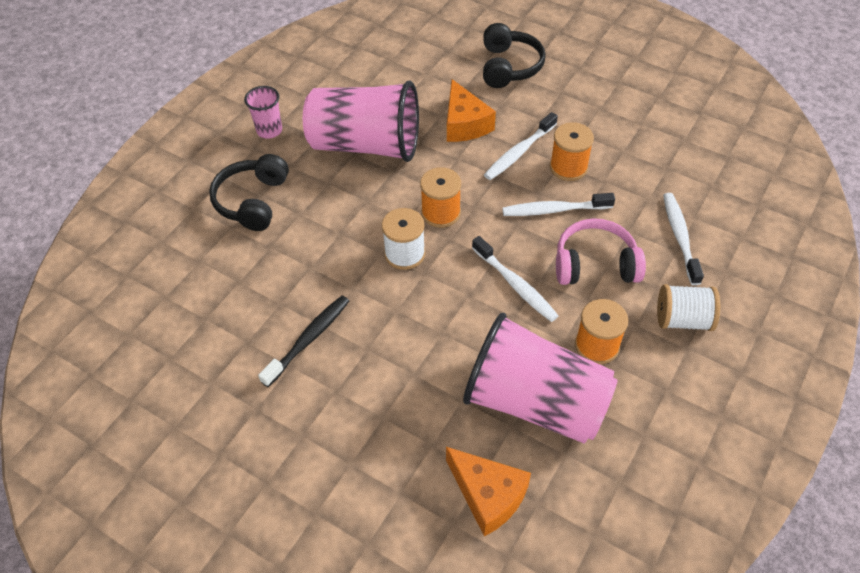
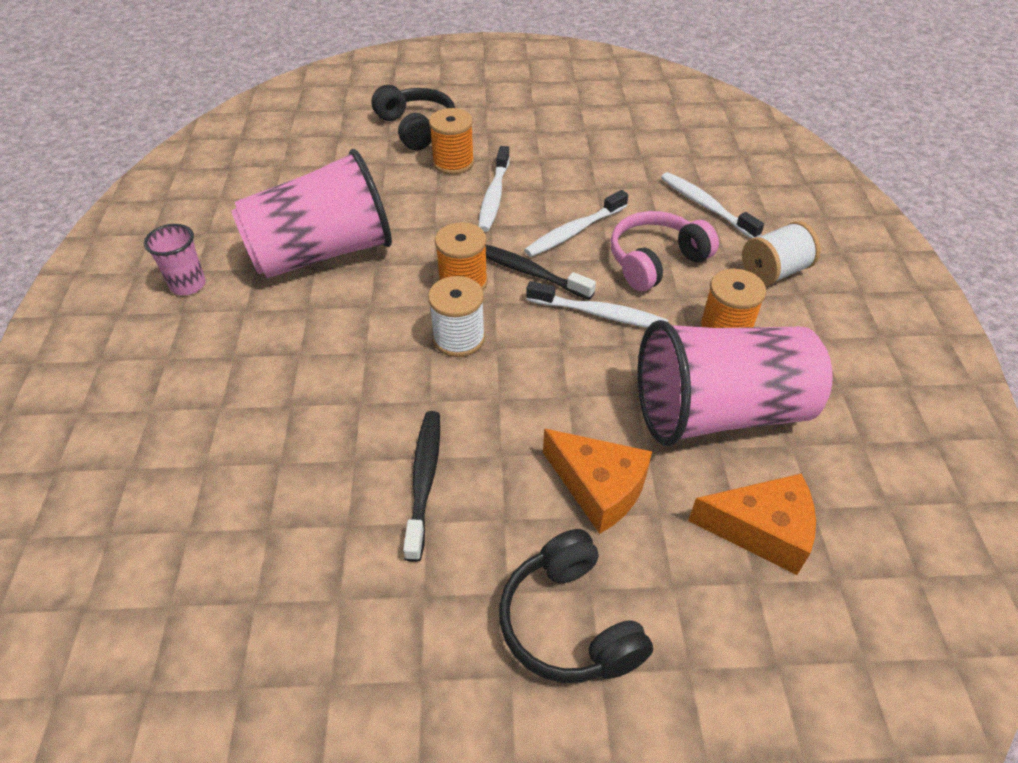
camera: 35 degrees left, 5 degrees down
(253, 201) = (227, 366): black headphones -> black headphones (569, 623)
(465, 124) = (415, 192): orange cheese -> orange cheese (599, 488)
(492, 227) = (528, 272): none -> black toothbrush
(568, 167) = (553, 190): orange spool -> orange spool (453, 163)

